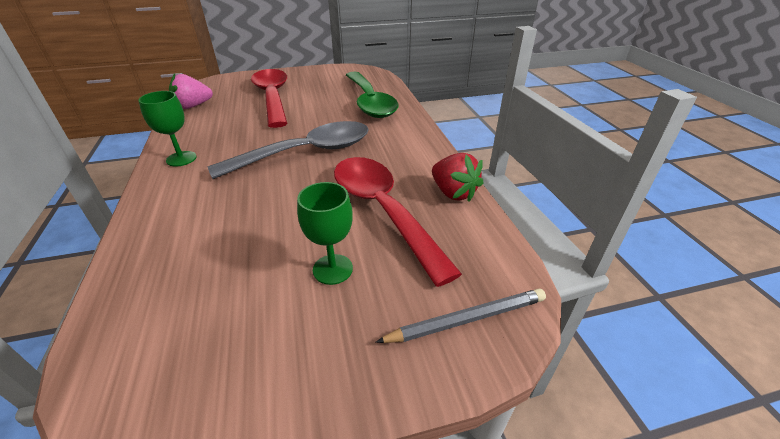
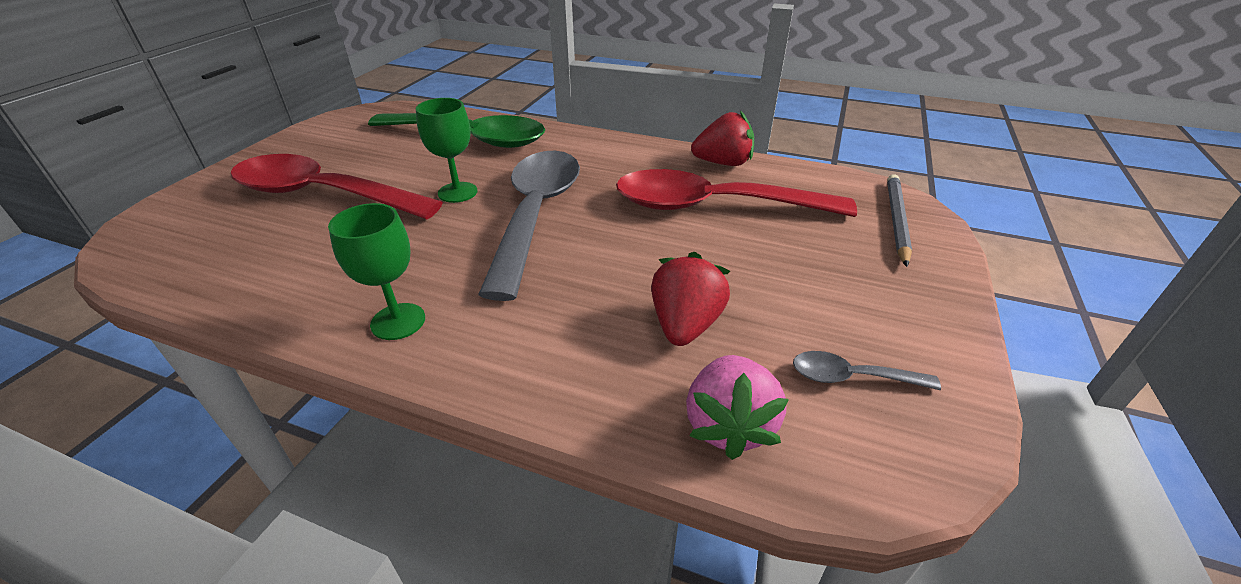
camera: 55 degrees left, 0 degrees up
(193, 106) = (208, 273): pink strawberry -> pink strawberry (728, 425)
(202, 346) = (851, 377): none -> grey spoon
(226, 246) = (685, 325): none -> red strawberry
(332, 269) = (786, 263): green goblet -> green goblet (457, 192)

